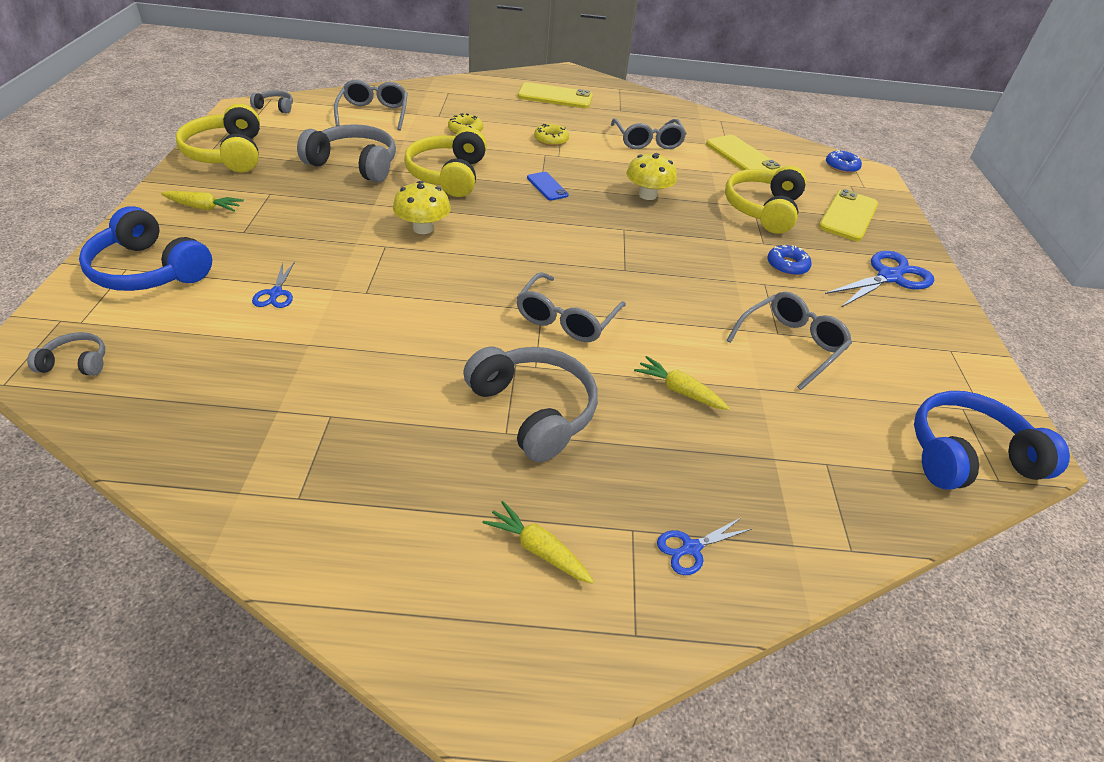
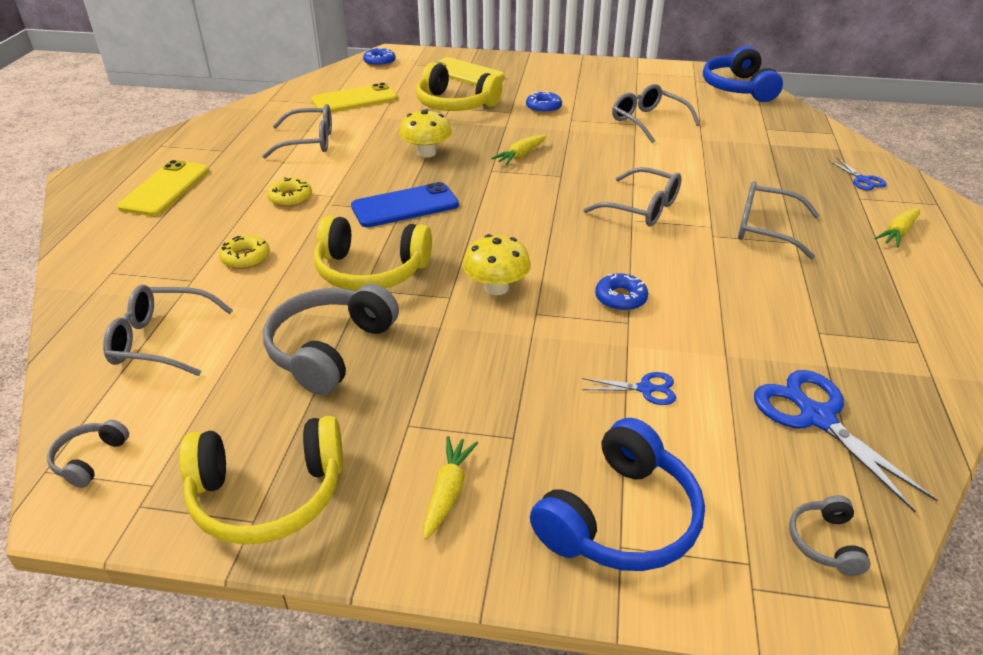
camera: 80 degrees left, 5 degrees down
(402, 291) = (620, 298): none -> blue donut
(534, 410) = (765, 229): grey headphones -> grey glasses
(547, 186) = (405, 206): blue phone -> blue phone, size x1.78
(679, 390) = (716, 168): yellow carrot -> yellow carrot (520, 155)
(889, 277) = (553, 75): blue scissors -> blue scissors (816, 417)

